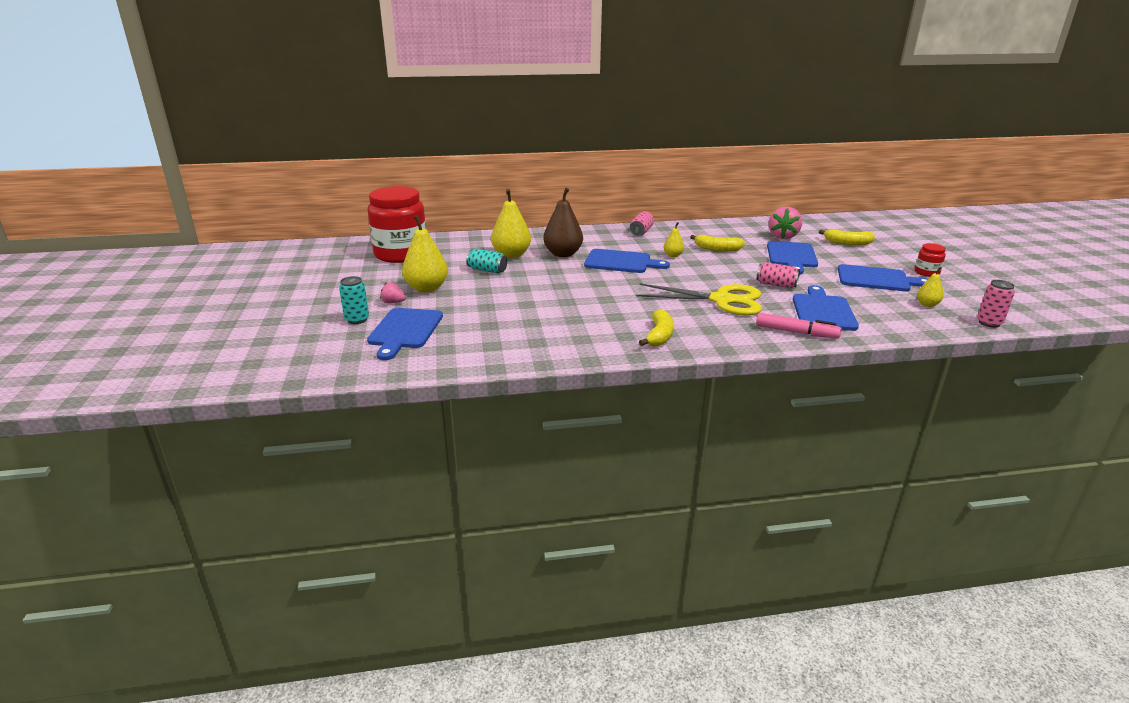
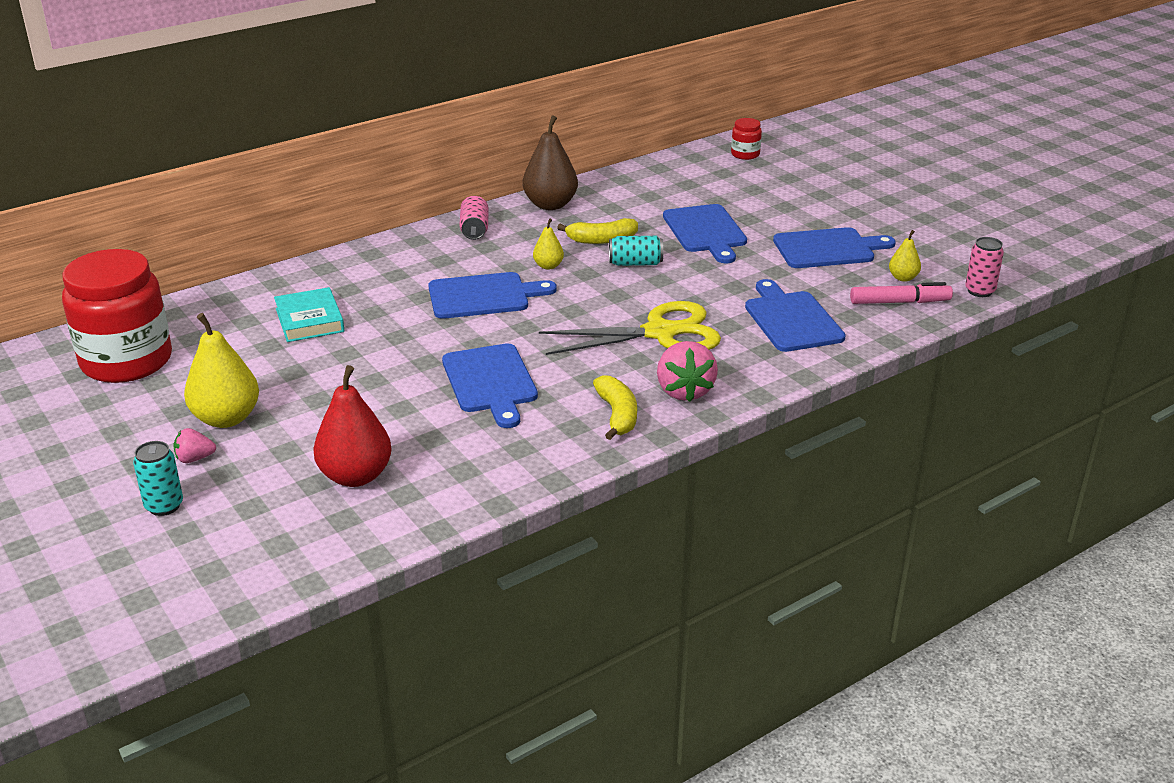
camera: 25 degrees left, 5 degrees up
(405, 330) = (257, 504): blue cutting board -> blue cutting board (490, 382)
(471, 330) = (355, 476): none -> red pear
(487, 270) = (295, 360): turquoise can -> turquoise can (635, 263)
(511, 255) = (310, 320): yellow pear -> turquoise book
(563, 254) = (388, 300): brown pear -> brown pear (550, 205)
(776, 285) = (713, 288): pink can -> none
(783, 236) = (675, 196): pink strawberry -> pink strawberry (684, 391)
(796, 332) = (778, 363): pink marker -> pink marker (899, 302)
(847, 243) = (762, 191): yellow banana -> none
(926, 273) = (879, 223): red jar -> red jar (745, 154)

